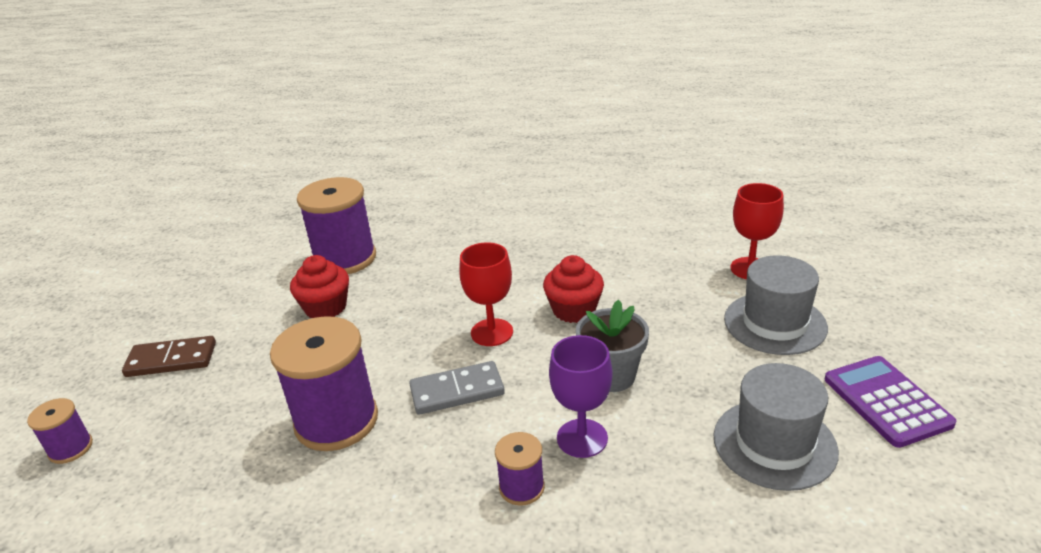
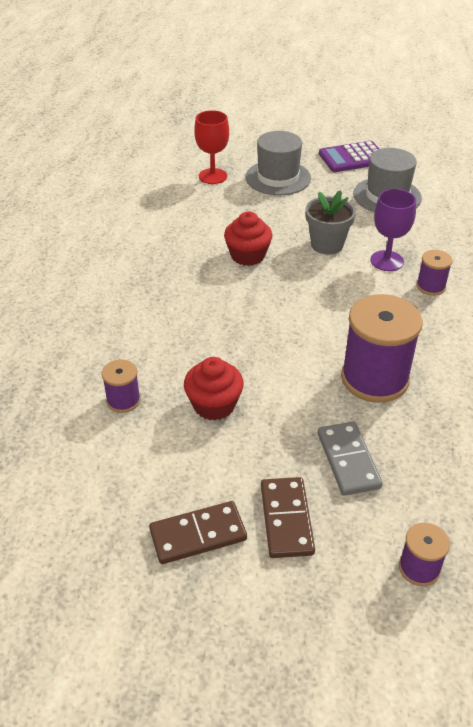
camera: 90 degrees left, 10 degrees up
(181, 313) = (198, 535): none -> brown domino
(345, 259) = (123, 400): purple spool -> purple spool, size x0.49
(457, 391) = (341, 315): grey domino -> grey domino (348, 460)
(492, 332) = (270, 297): red goblet -> none

